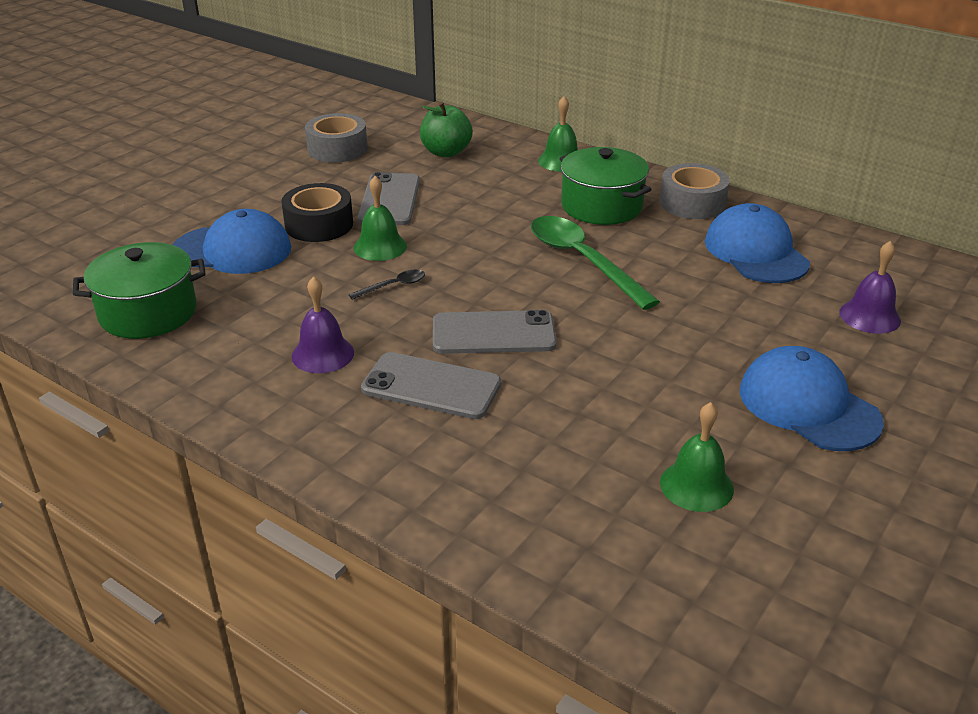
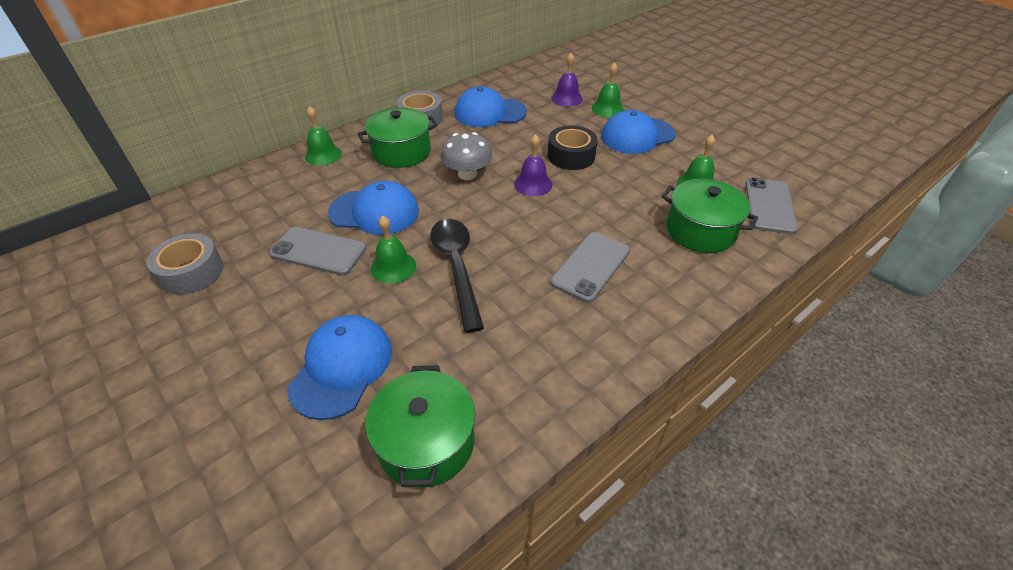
camera: 75 degrees left, 10 degrees up
(319, 224) = (332, 300): black tape -> black tape (571, 156)
(323, 354) = (536, 318): purple bell -> purple bell (533, 184)
(393, 286) = (457, 267): black spoon -> black spoon, size x2.31
(446, 152) = (259, 207): green apple -> none
(470, 215) = (374, 212): none -> blue cap
(493, 333) = (538, 228): grey phone -> grey phone (769, 205)
(561, 492) = (700, 231): none -> green pot
(583, 261) = (467, 174): green spoon -> grey mushroom
(875, 364) = (607, 109): none -> green bell

